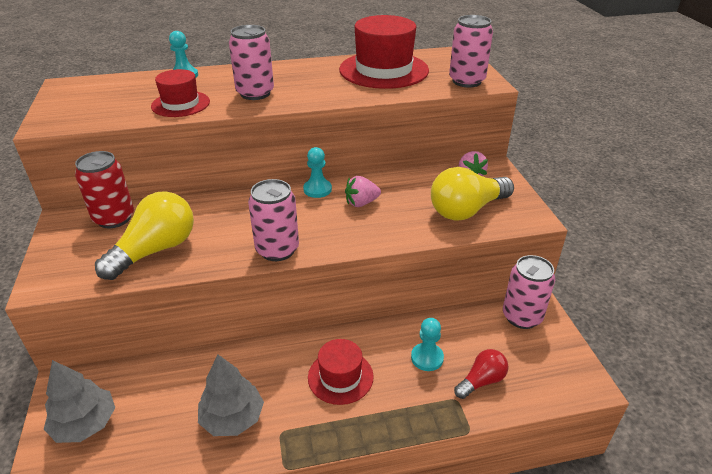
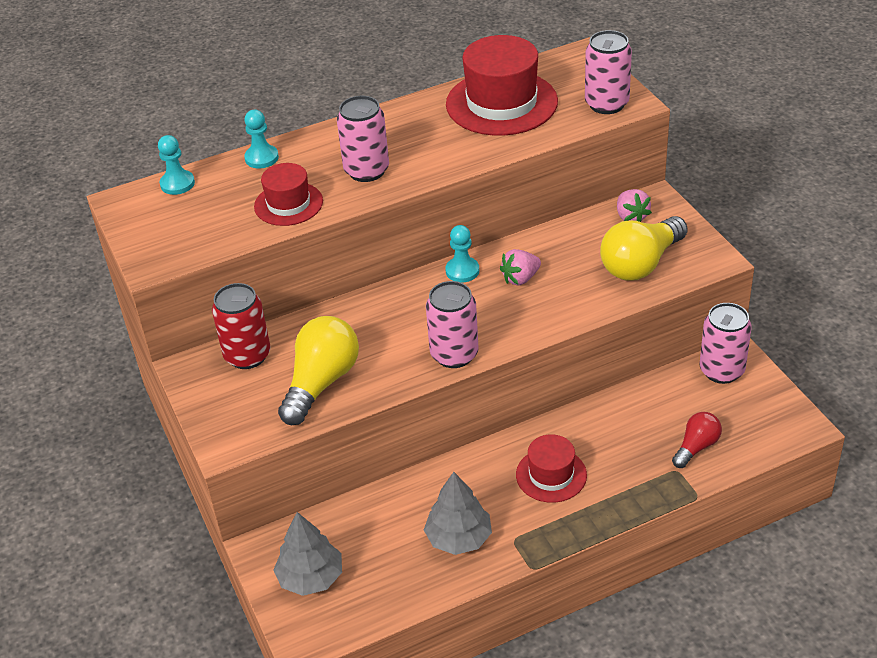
camera: 10 degrees left, 5 degrees up
(427, 358) = (634, 436): turquoise pawn -> turquoise pawn (177, 184)

